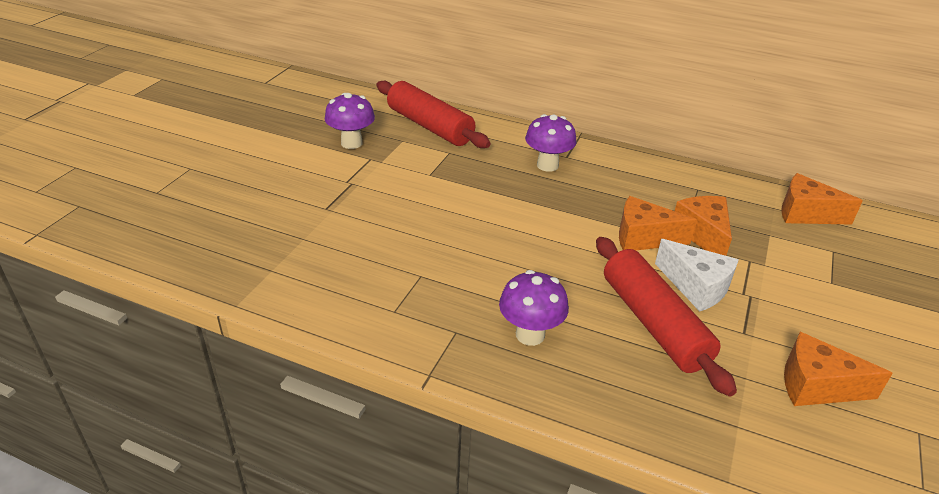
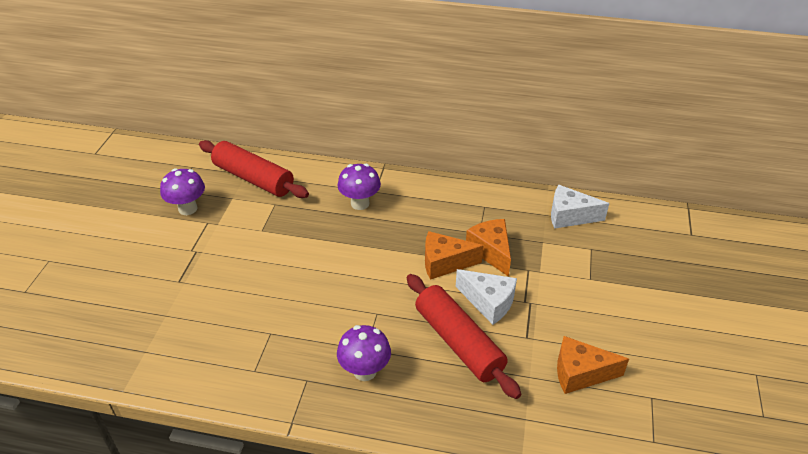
camera: 10 degrees left, 5 degrees up
(805, 213) = (569, 216): orange cheese -> white cheese

